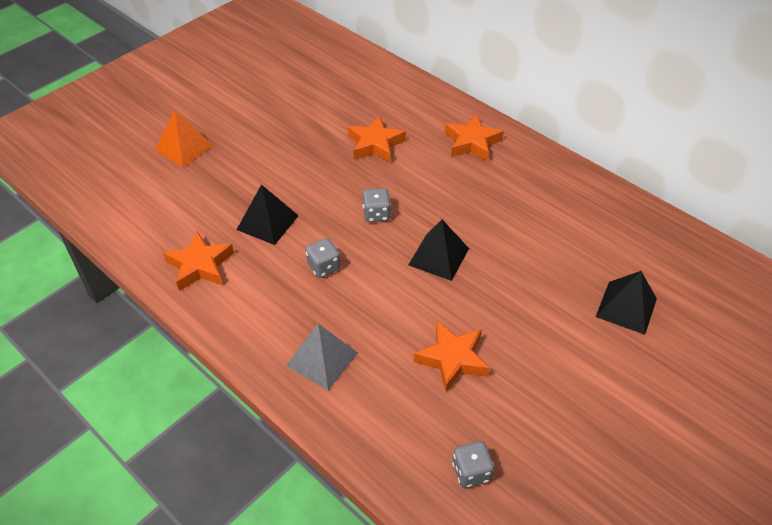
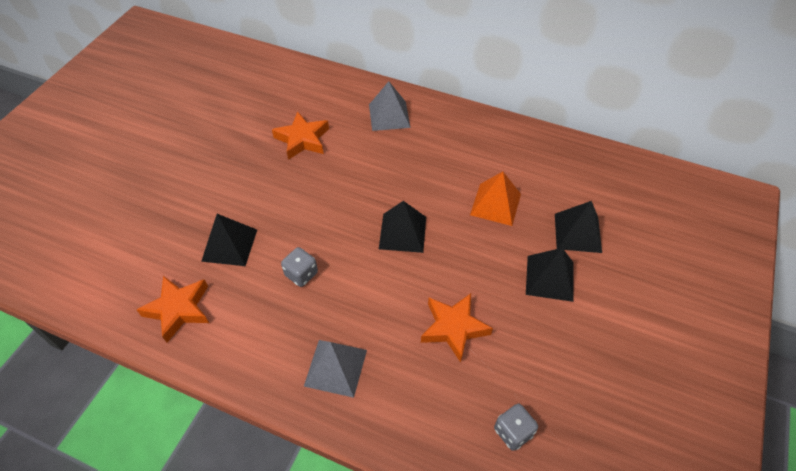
camera: 20 degrees left, 5 degrees up
(184, 147) = (115, 191): orange pyramid -> orange pyramid (495, 204)
(376, 214) = (330, 208): grey dice -> none
(472, 142) = (389, 116): orange star -> grey pyramid
(575, 342) = (550, 278): none -> black pyramid

